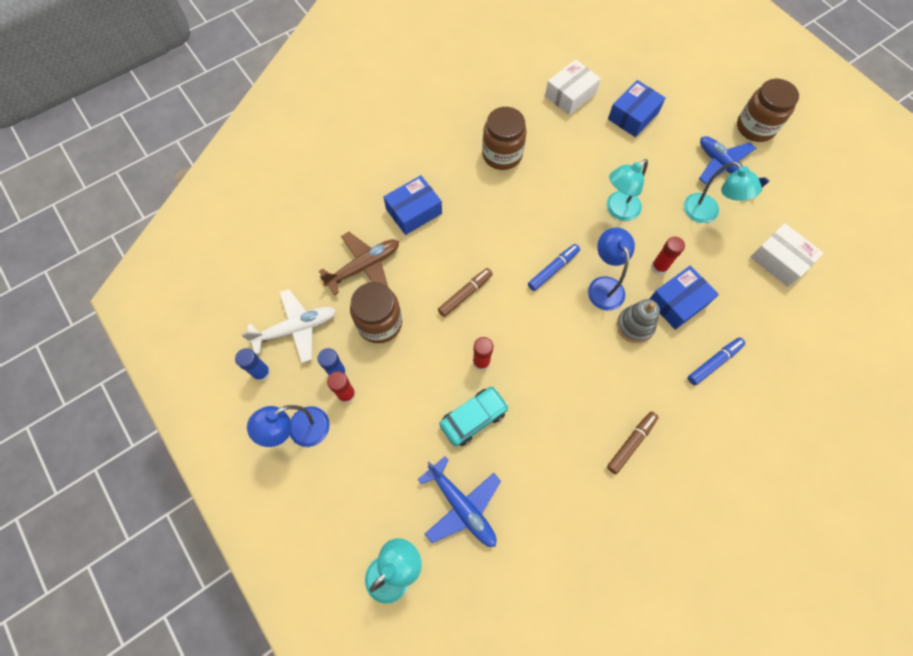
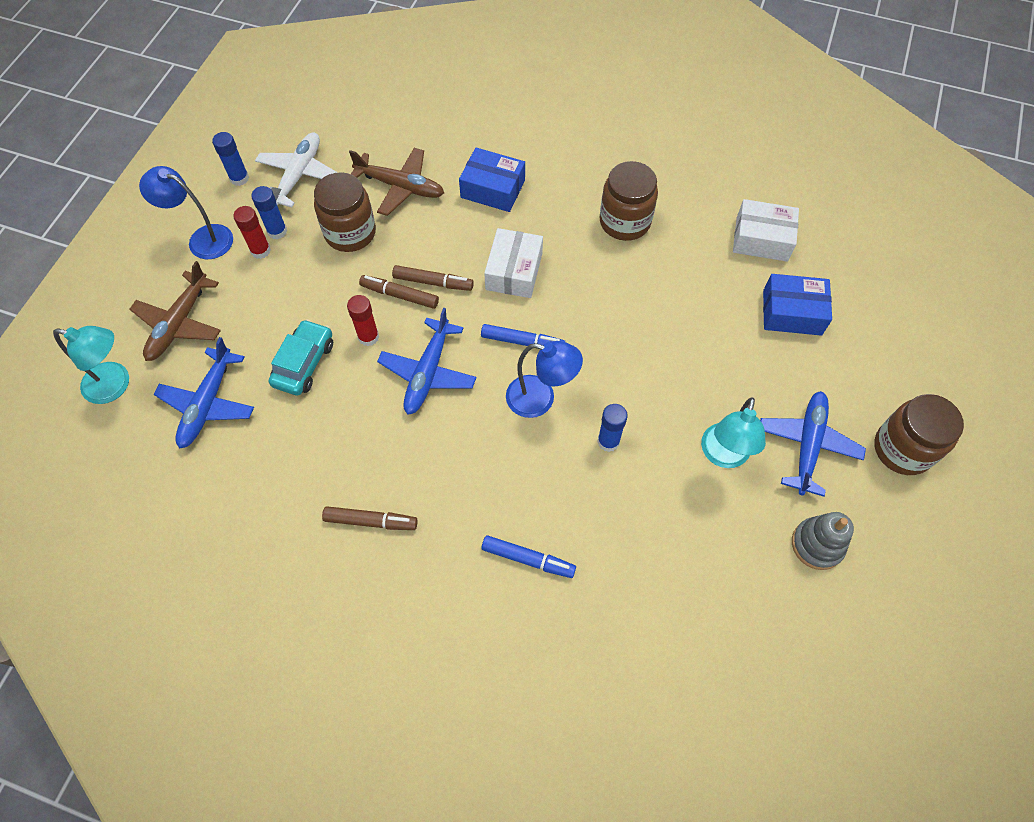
camera: 55 degrees right, 5 degrees down
(295, 328) = (298, 175): white plane -> white plane turned 105 degrees counterclockwise
(371, 490) = (180, 323): none -> brown plane
(461, 321) = (400, 295): none -> brown marker
(473, 418) = (304, 363): turquoise car -> turquoise car turned 90 degrees counterclockwise
(537, 340) = (428, 372): none -> blue plane
(603, 286) = (540, 399): blue lamp -> blue lamp turned 60 degrees clockwise
(617, 210) = (648, 363): turquoise lamp -> none
(635, 326) = (514, 454): grey stacking toy -> grey stacking toy (817, 545)
(659, 267) = (608, 441): red glue stick -> blue glue stick
(678, 302) = (578, 483): blue box -> none
(779, 260) = (726, 569): white box -> white box (514, 271)

